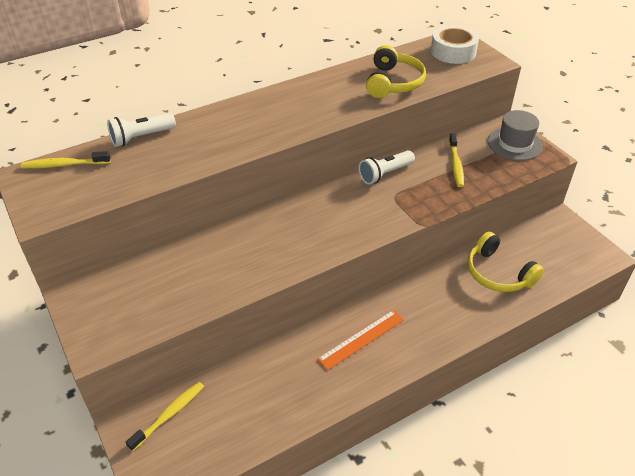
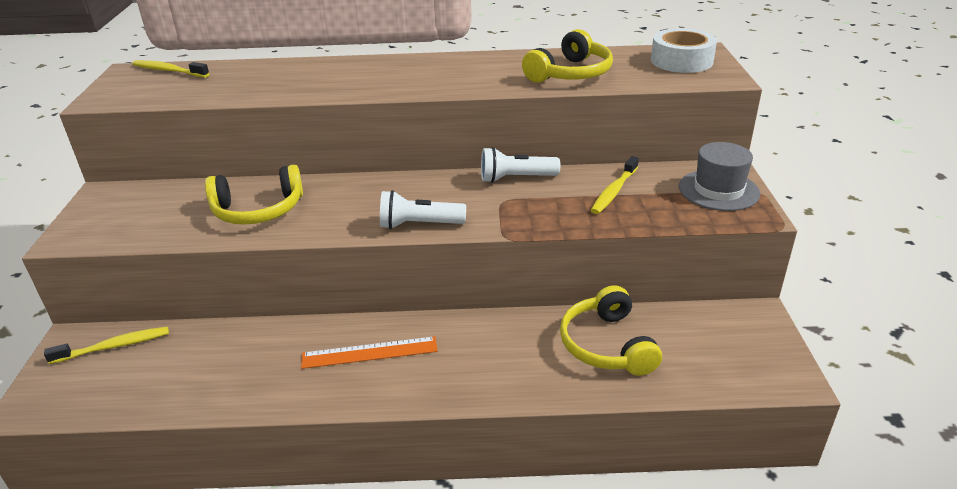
camera: 30 degrees right, 10 degrees down
(141, 137) = (257, 66): white flashlight -> white flashlight (419, 225)
(227, 264) = (258, 210): none -> yellow headphones

